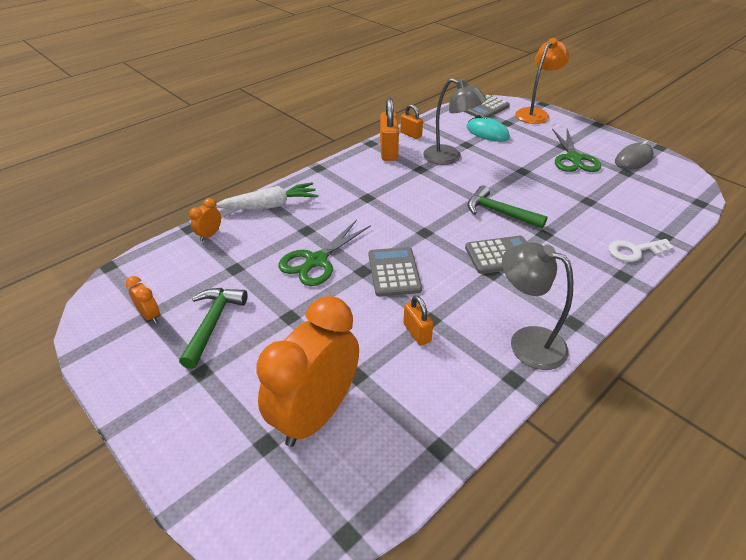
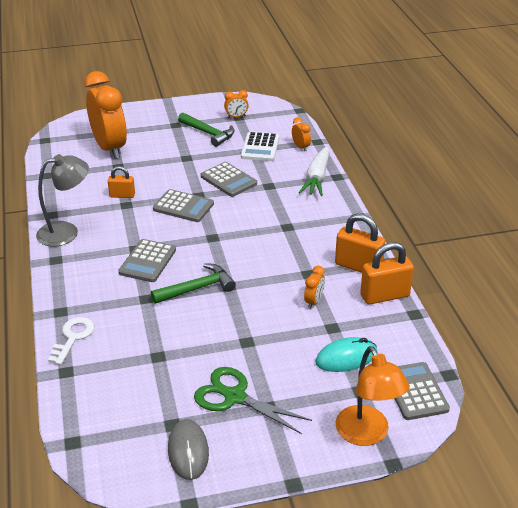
camera: 120 degrees right, 5 degrees down
(226, 264) = (260, 147): none -> white calculator
(316, 261) = (228, 180): green scissors -> grey calculator
(411, 134) = (384, 296): orange padlock -> orange padlock, size x1.67
(449, 158) = (314, 301): grey lamp -> orange clock

